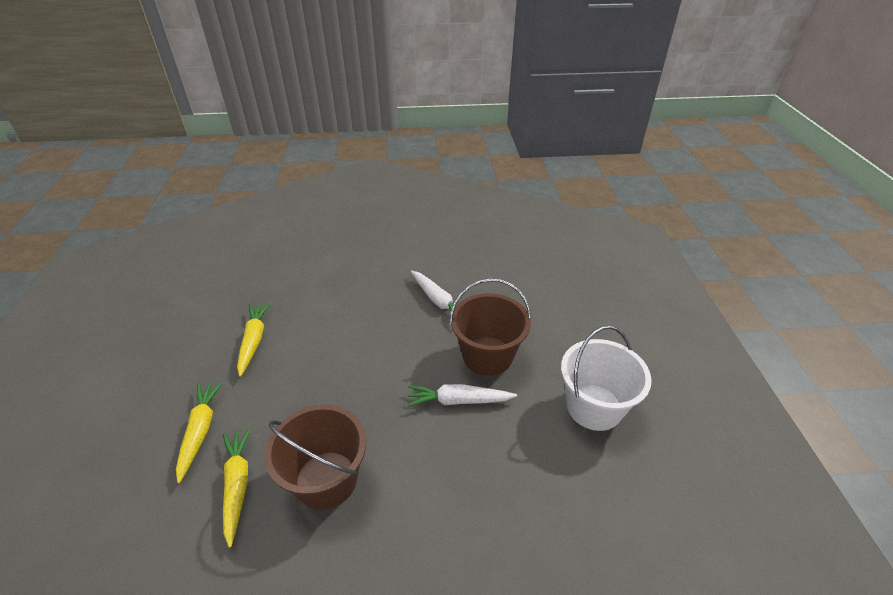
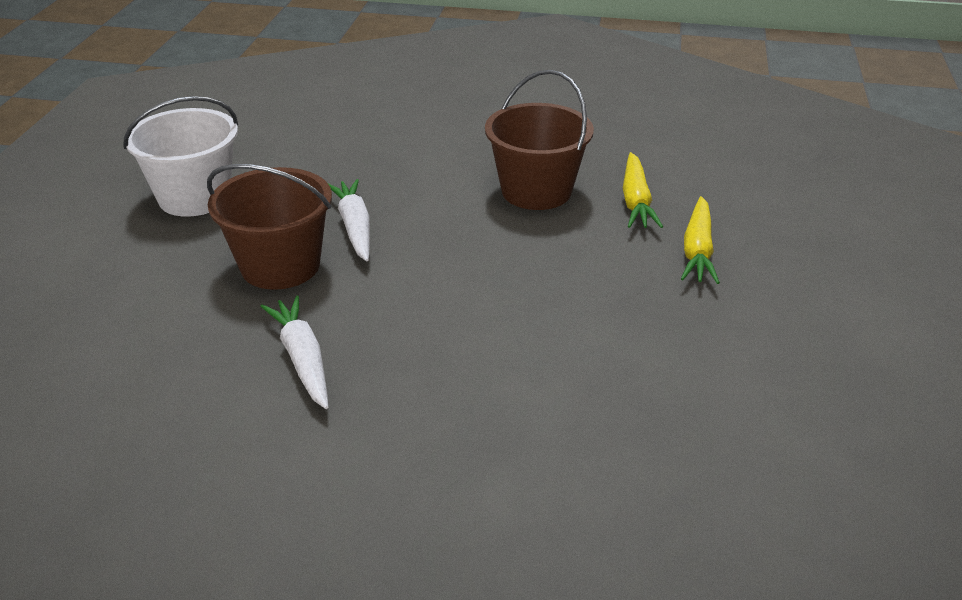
camera: 165 degrees left, 5 degrees down
(254, 341) = (650, 348): yellow carrot -> none
(458, 401) = (354, 227): white carrot -> white carrot turned 120 degrees counterclockwise

